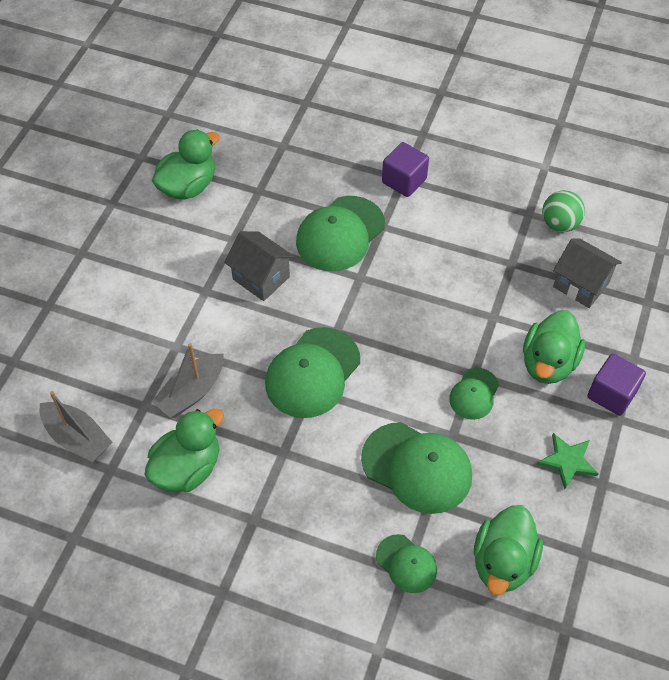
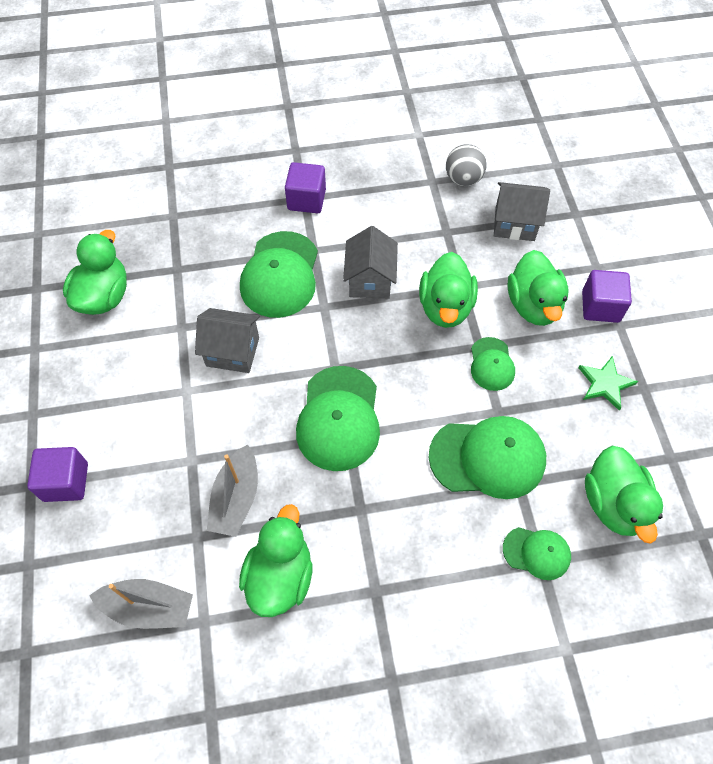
camera: 30 degrees left, 5 degrees up
(74, 315) = (66, 482): none -> purple cube
(414, 273) = (370, 280): none -> grey house
(466, 327) = (445, 307): none -> green duck
(559, 224) = (463, 179): green ball -> grey ball

